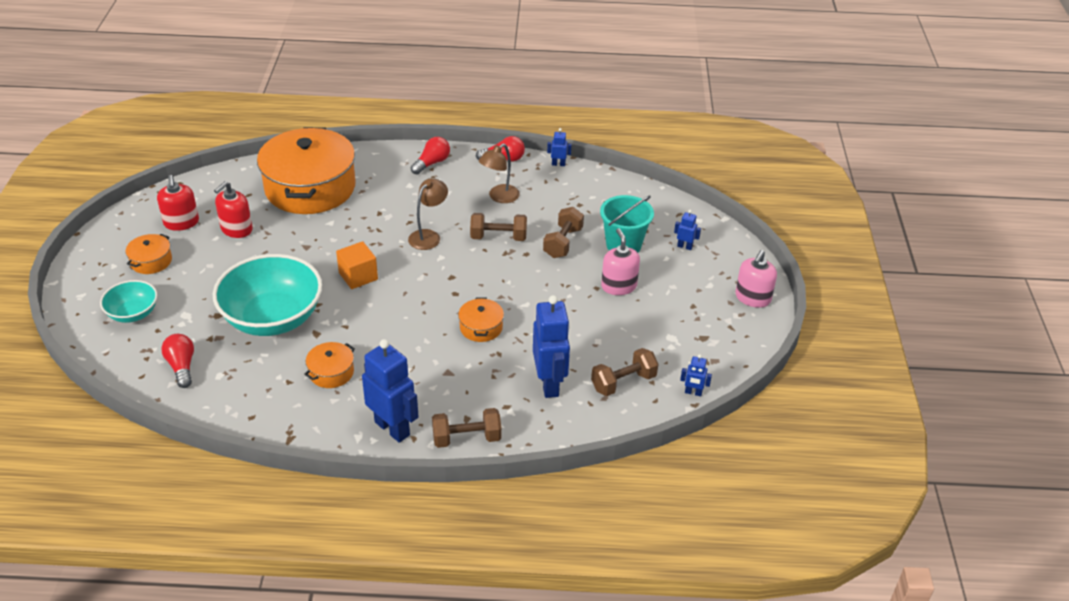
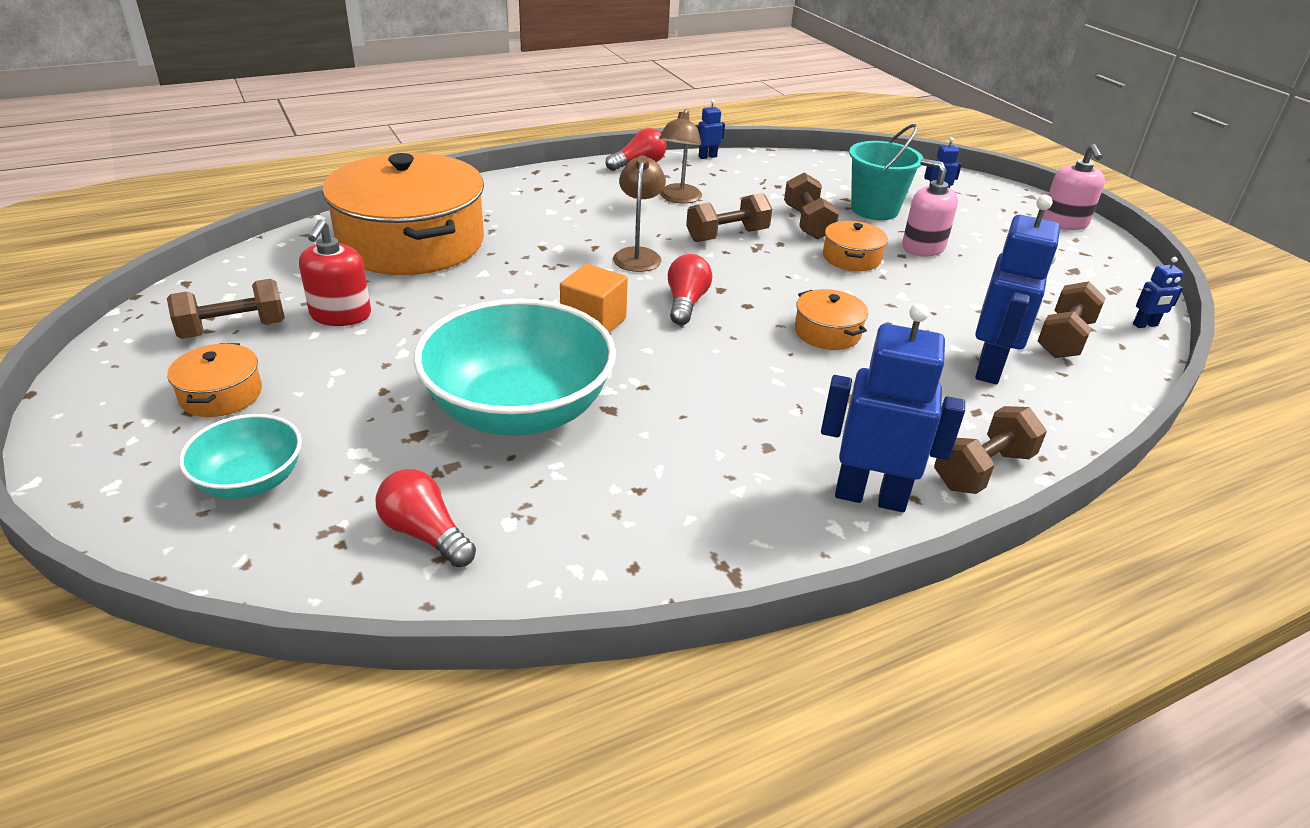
camera: 30 degrees left, 5 degrees down
(181, 222) = (233, 329): red soap dispenser -> brown dumbbell
(331, 372) = (691, 453): orange pot -> orange pot (851, 258)
(432, 163) = (555, 185): red light bulb -> red light bulb (686, 303)
(550, 384) = (990, 368): blue robot -> blue robot turned 60 degrees clockwise

